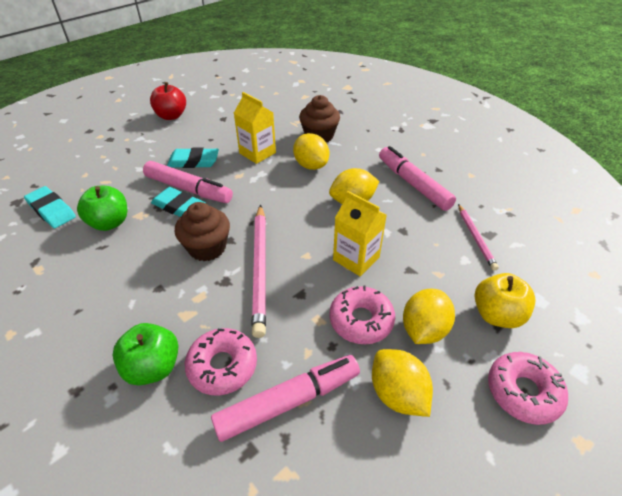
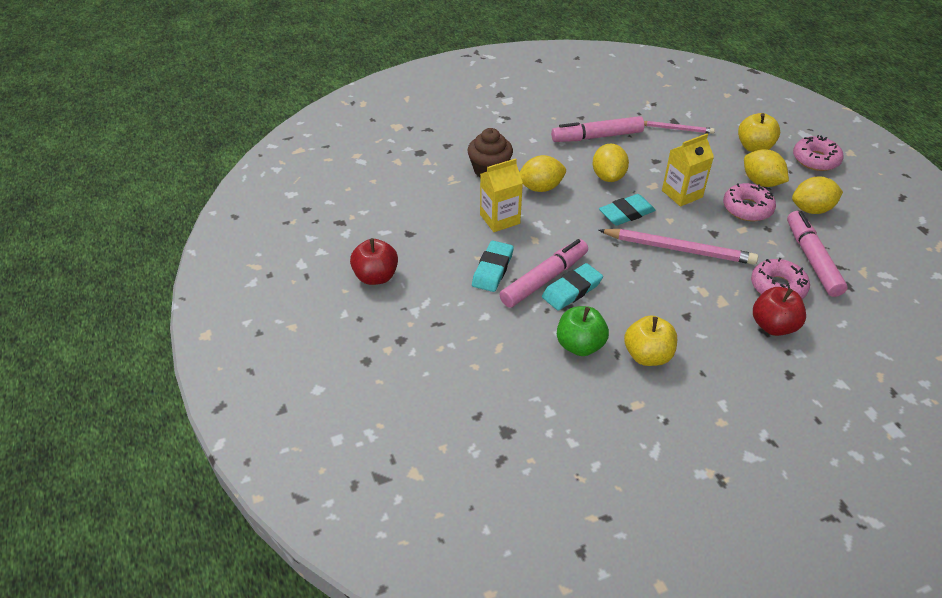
camera: 70 degrees left, 0 degrees up
(52, 210) = (538, 396): turquoise eraser -> turquoise eraser (626, 213)
(99, 267) = (647, 355): none -> yellow apple
(153, 367) = (773, 326): green apple -> red apple
(207, 248) = (642, 278): brown cupcake -> none

